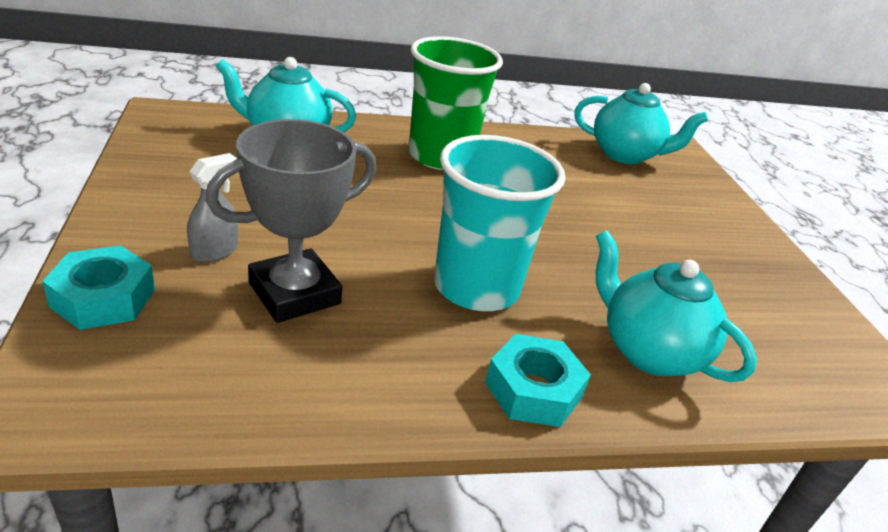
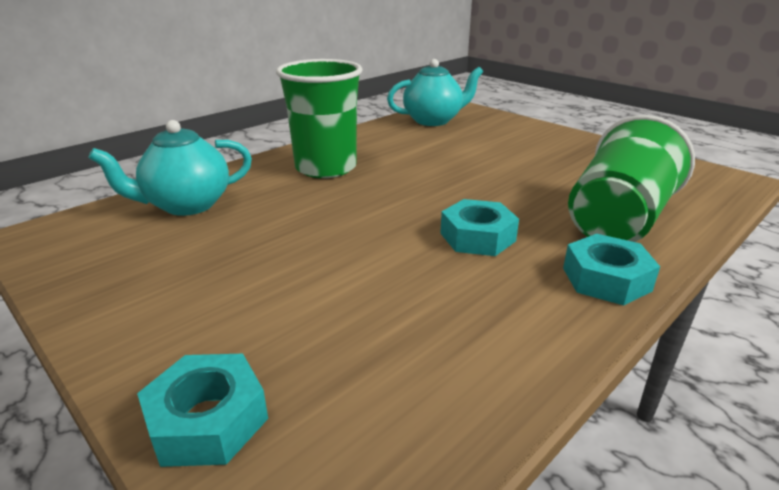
camera: 30 degrees left, 5 degrees down
(214, 251) = (255, 319): grey spray bottle -> none
(294, 293) = (369, 312): grey trophy -> none
(476, 287) = (477, 237): turquoise cup -> turquoise nut
(648, 351) = (618, 221): turquoise teapot -> green cup

